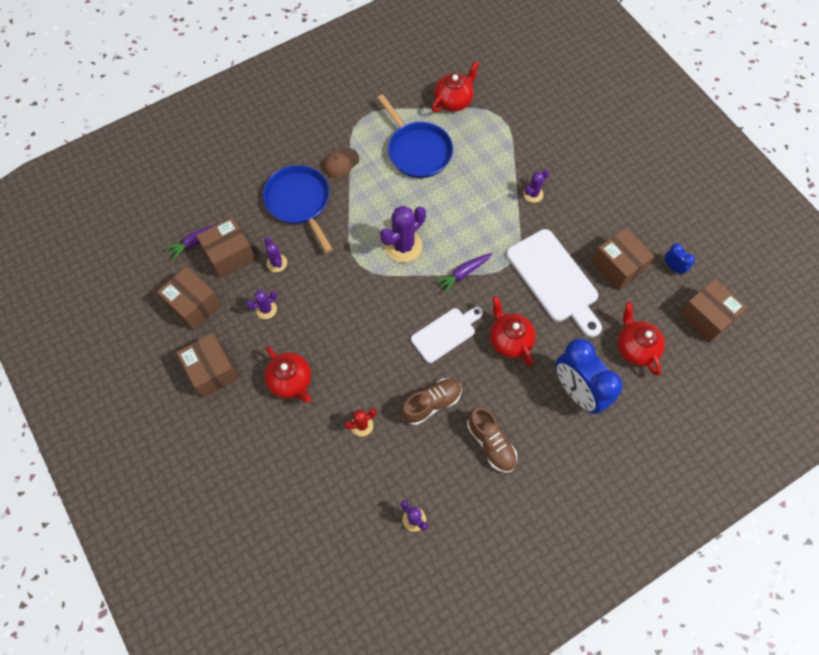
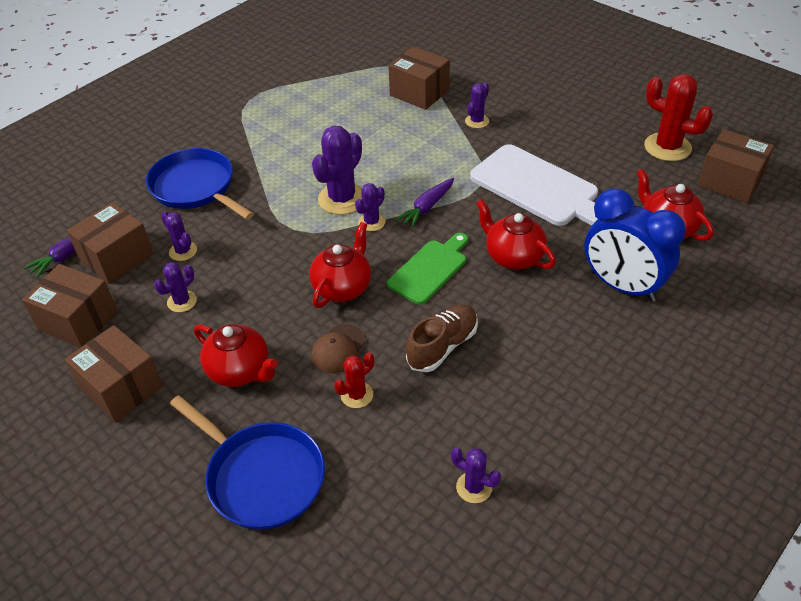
camera: 15 degrees left, 20 degrees down
(341, 163) = (237, 142): brown cap -> brown cap (338, 349)
(418, 151) = (326, 113): blue pan -> blue pan (262, 477)
(418, 276) = (371, 222): none -> purple cactus
(445, 333) = (429, 269): white cutting board -> green cutting board
(454, 101) = (351, 66): red teapot -> red teapot (343, 287)
(491, 443) = (540, 369): brown shoe -> none
(618, 266) = (605, 160): brown box -> brown box (419, 93)
(673, 267) = (667, 147): blue clock -> red cactus

